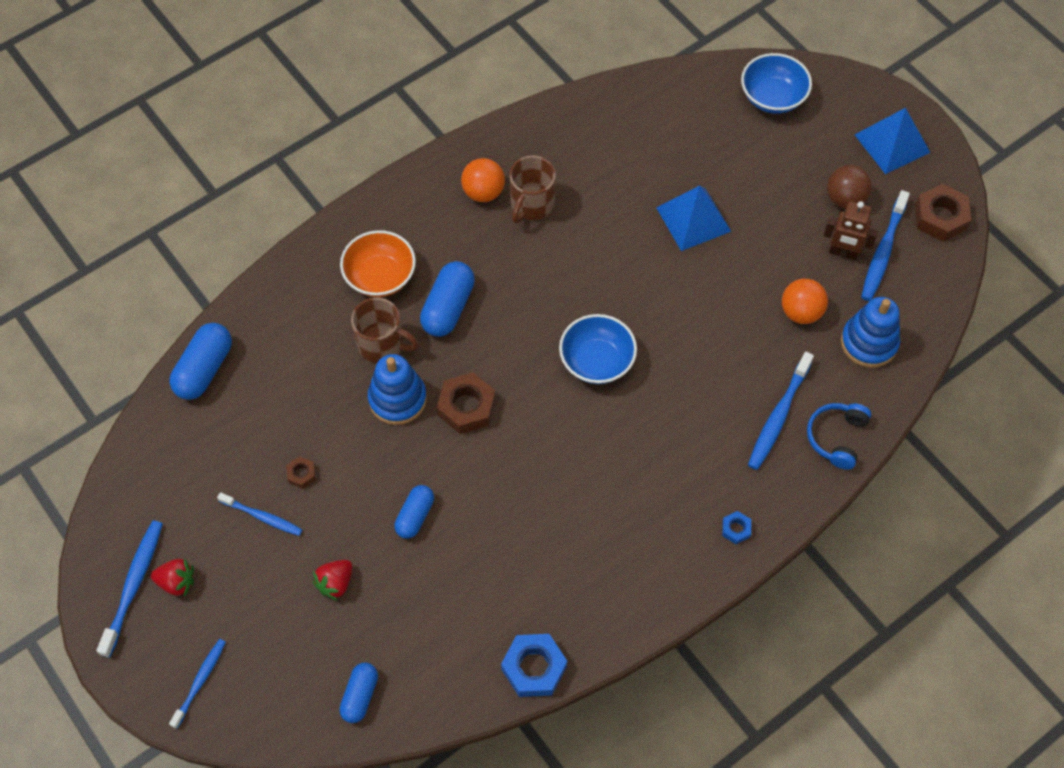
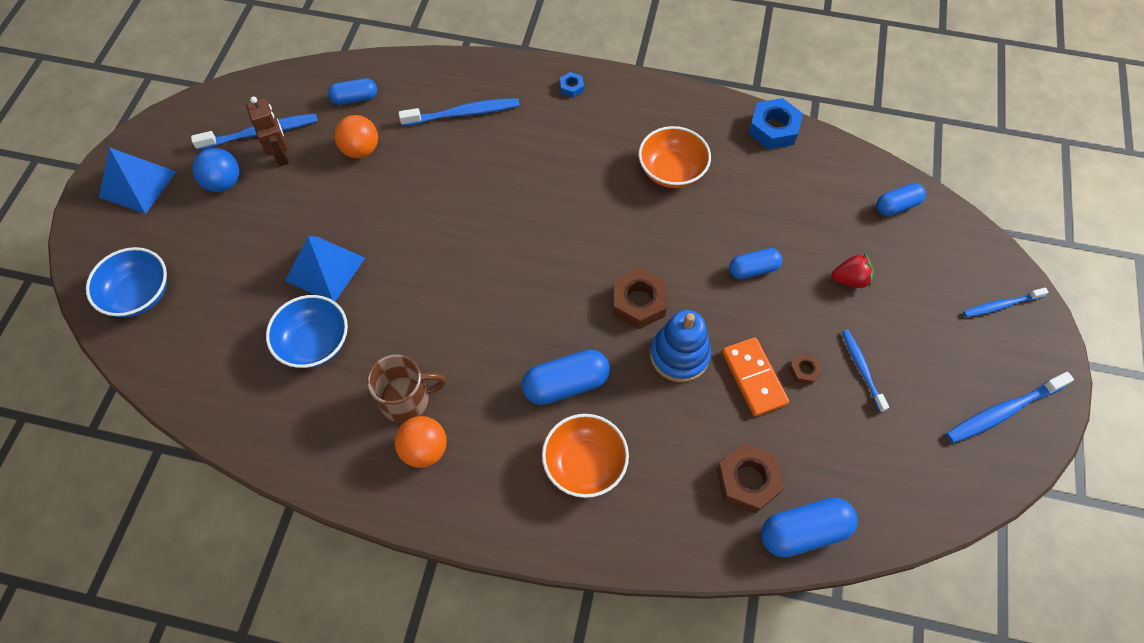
camera: 130 degrees left, 0 degrees up
(177, 582) = (966, 383): red strawberry -> none
(331, 434) = (754, 378): none -> orange domino
(382, 344) = (645, 406): brown mug -> none
(566, 536) = (672, 171): none -> orange bowl
(597, 361) = (518, 246): blue bowl -> blue bowl (315, 343)
(836, 437) = (451, 75): blue headphones -> none
(845, 199) = (224, 183): brown ball -> blue ball
(868, 343) = (355, 98): blue stacking toy -> blue capsule
(940, 217) = (198, 117): brown nut -> brown nut (747, 481)

